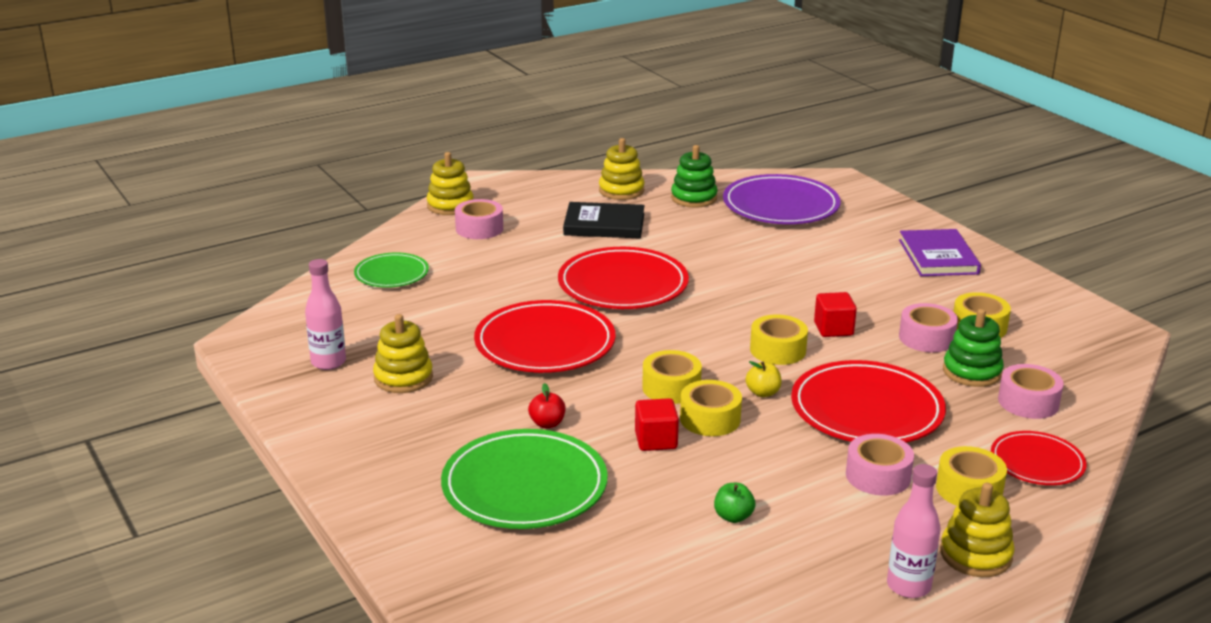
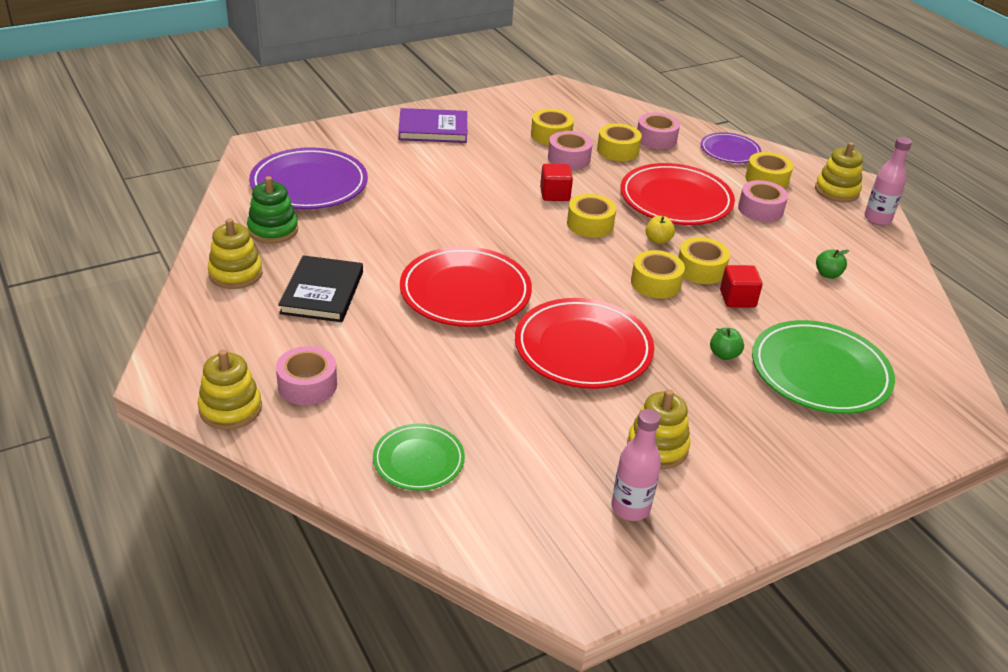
camera: 90 degrees left, 10 degrees up
(547, 424) = (724, 355): red apple -> green apple
(972, 372) = (618, 150): green stacking toy -> yellow tape
(1037, 462) = (729, 151): red plate -> purple plate

